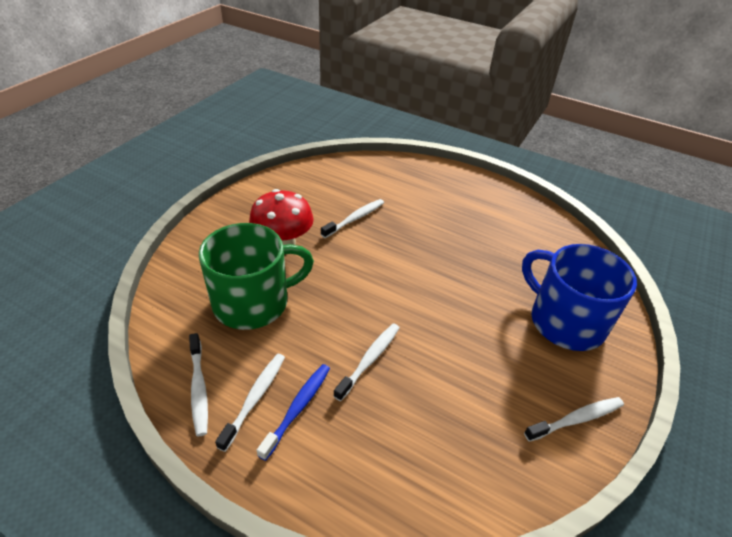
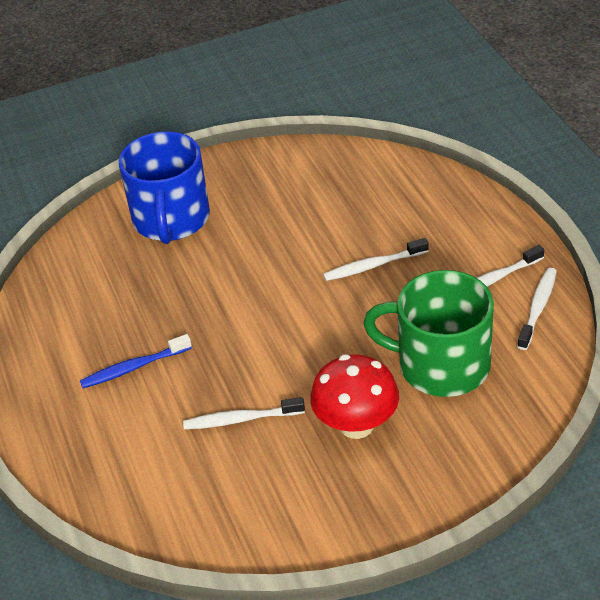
camera: 135 degrees left, 0 degrees up
(297, 409) = (463, 258): blue toothbrush -> blue toothbrush (134, 367)
(576, 419) = (261, 166): white toothbrush -> none

